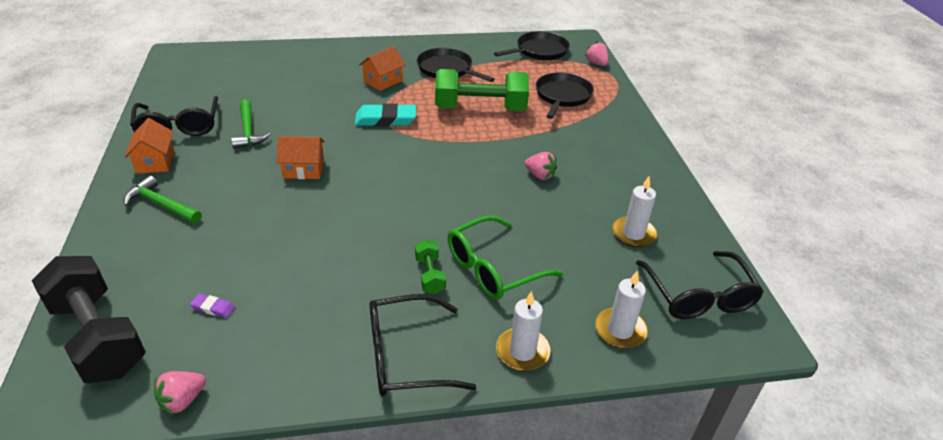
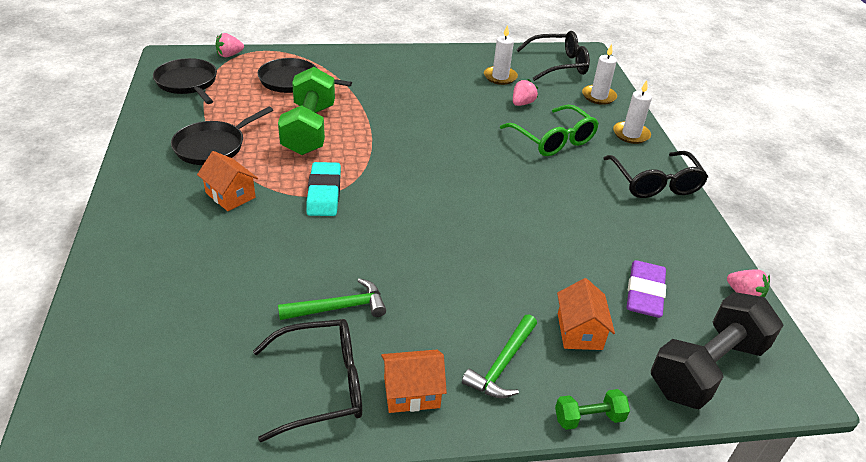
camera: 90 degrees left, 0 degrees up
(213, 308) = (644, 293): purple eraser -> purple eraser, size x2.09
(304, 169) = (425, 251): orange house -> orange house (579, 331)
(430, 275) = (569, 170): green dumbbell -> green dumbbell (588, 418)
(540, 175) = (428, 107): pink strawberry -> pink strawberry (522, 103)

